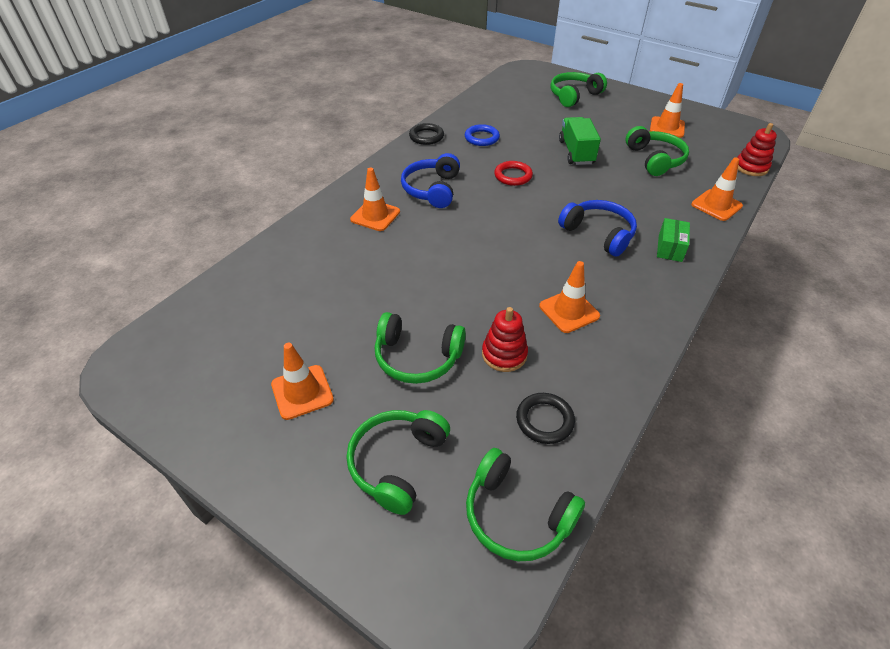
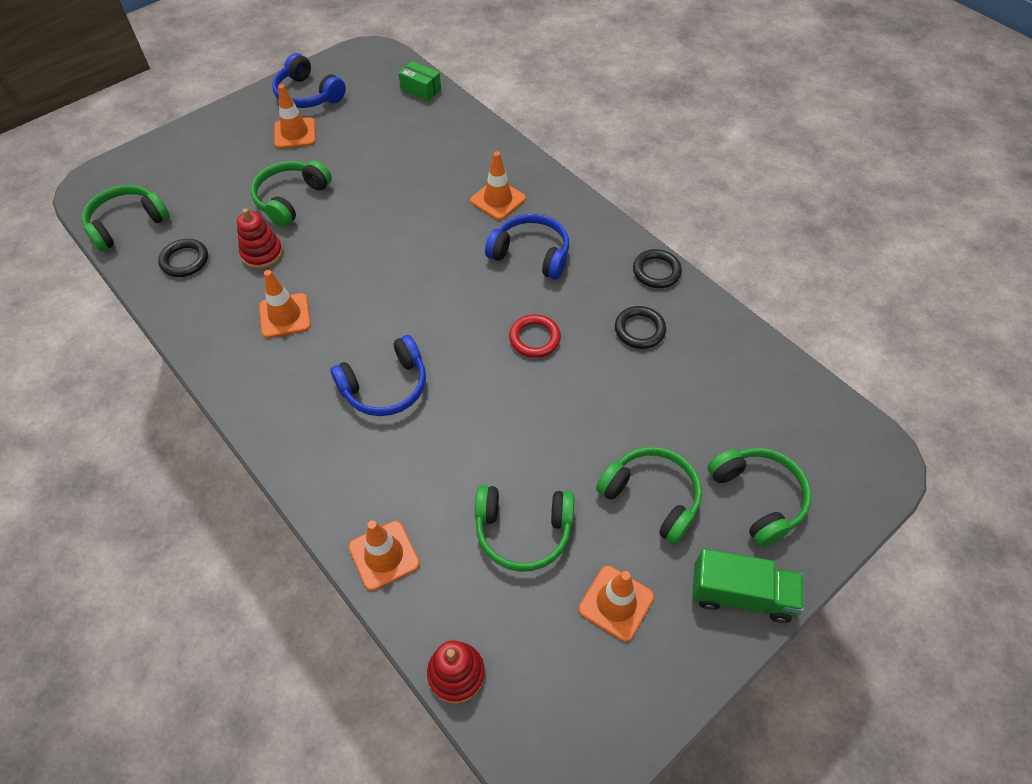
camera: 105 degrees right, 10 degrees up
(219, 404) = (308, 94): none -> blue headphones
(397, 463) = (205, 173): green headphones -> green headphones (651, 497)
(481, 138) = (639, 330): blue ring -> black ring
(576, 152) = (571, 431): green truck -> green truck (740, 594)
(670, 248) = (328, 450): green box -> green box (421, 89)

